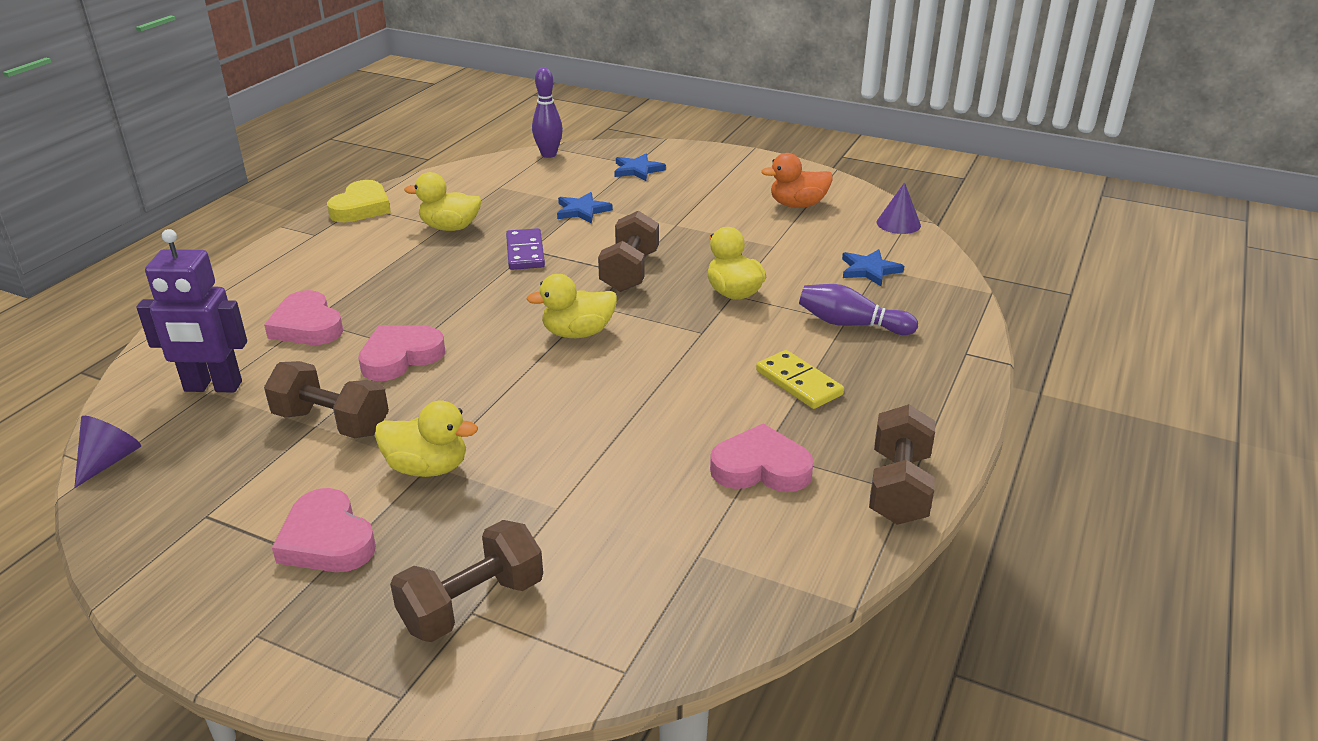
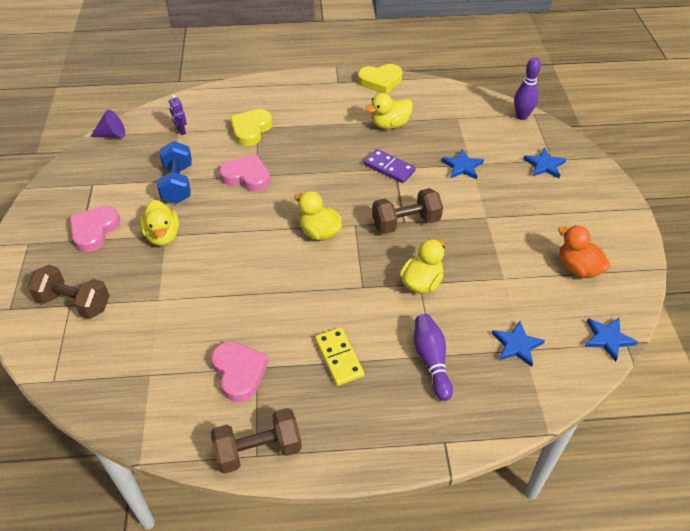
camera: 60 degrees right, 15 degrees up
(213, 387) = (181, 131): purple robot -> purple robot, size x0.47
(307, 326) = (251, 130): pink heart -> yellow heart
(332, 423) = (178, 184): brown dumbbell -> blue dumbbell
(450, 227) = (390, 124): yellow duck -> yellow duck turned 90 degrees counterclockwise
(525, 252) = (389, 168): purple domino -> purple domino turned 75 degrees clockwise
(798, 383) = (339, 358): yellow domino -> yellow domino turned 45 degrees counterclockwise
(898, 223) = (607, 339): purple cone -> blue star

